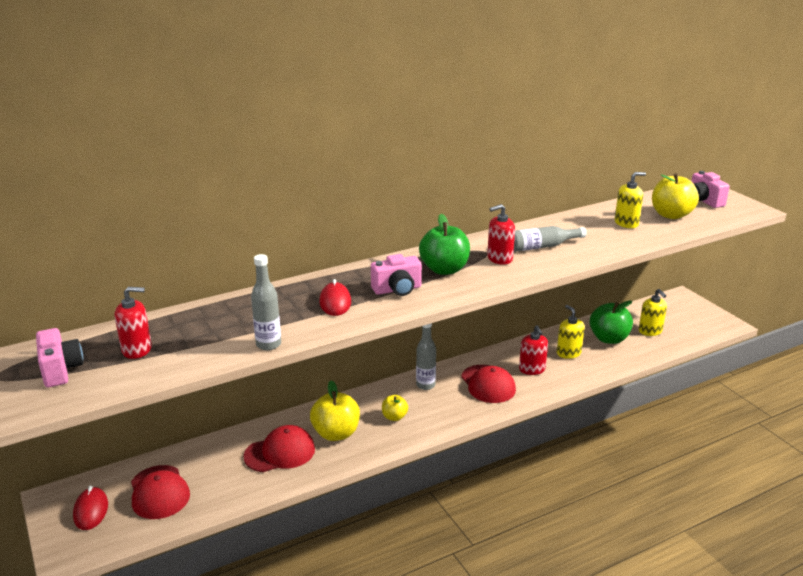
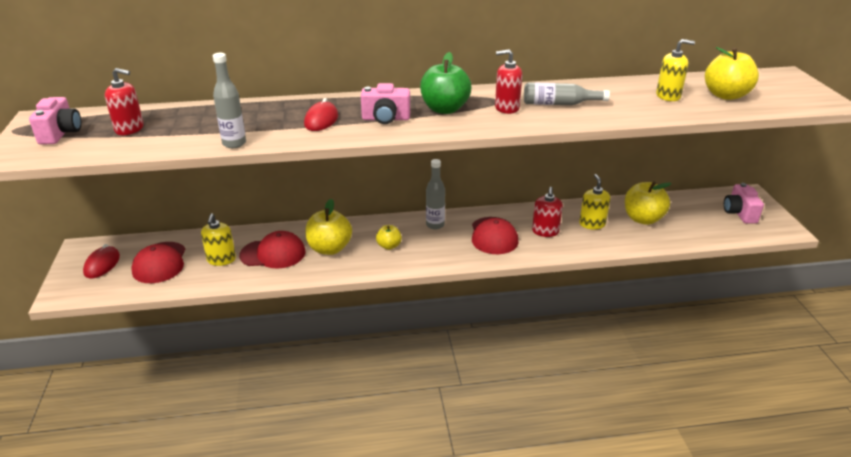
camera: 20 degrees right, 5 degrees up
(609, 339) = (643, 219): green apple -> yellow apple
(650, 331) = (692, 220): yellow soap dispenser -> yellow soap dispenser (221, 259)
(703, 201) = (776, 87): pink camera -> pink camera (739, 213)

